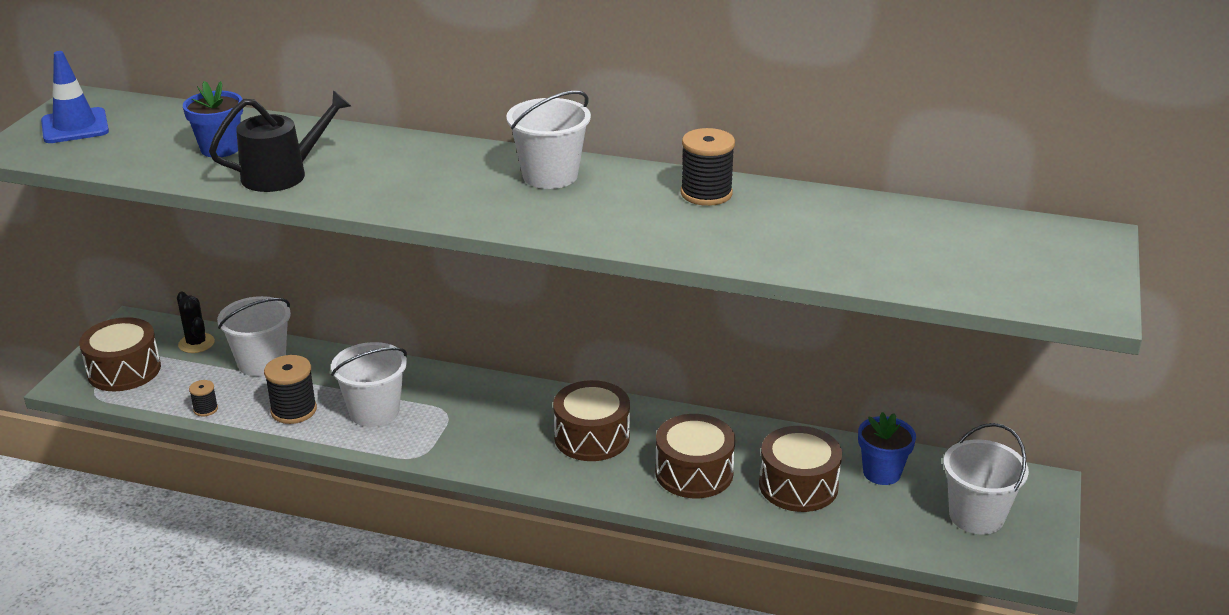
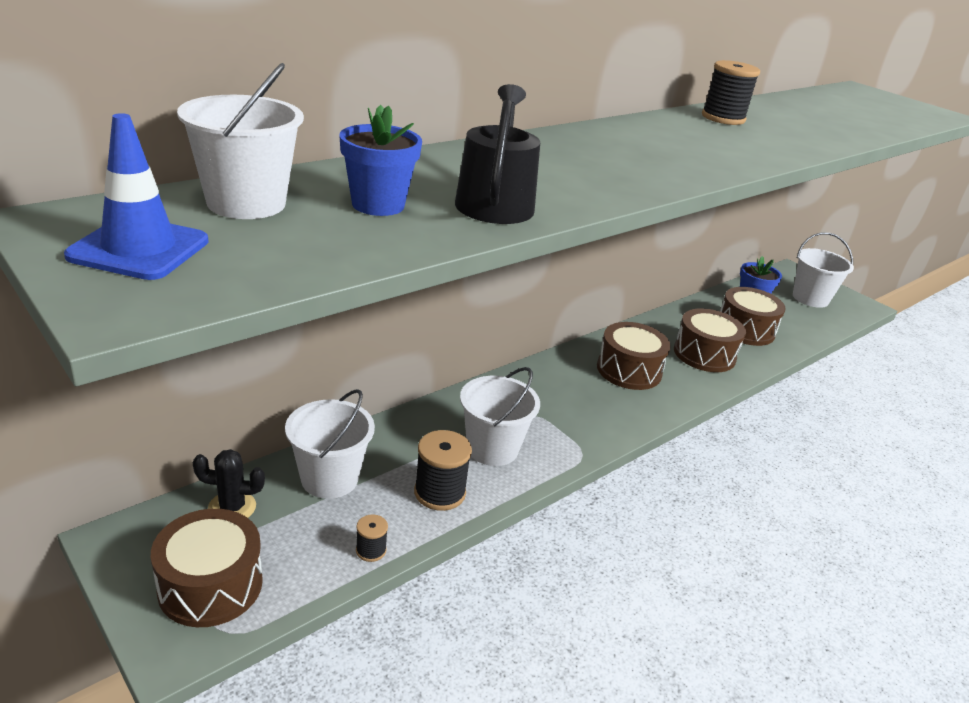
camera: 60 degrees left, 0 degrees up
(550, 176) = (638, 136): white bucket -> white bucket (246, 203)

